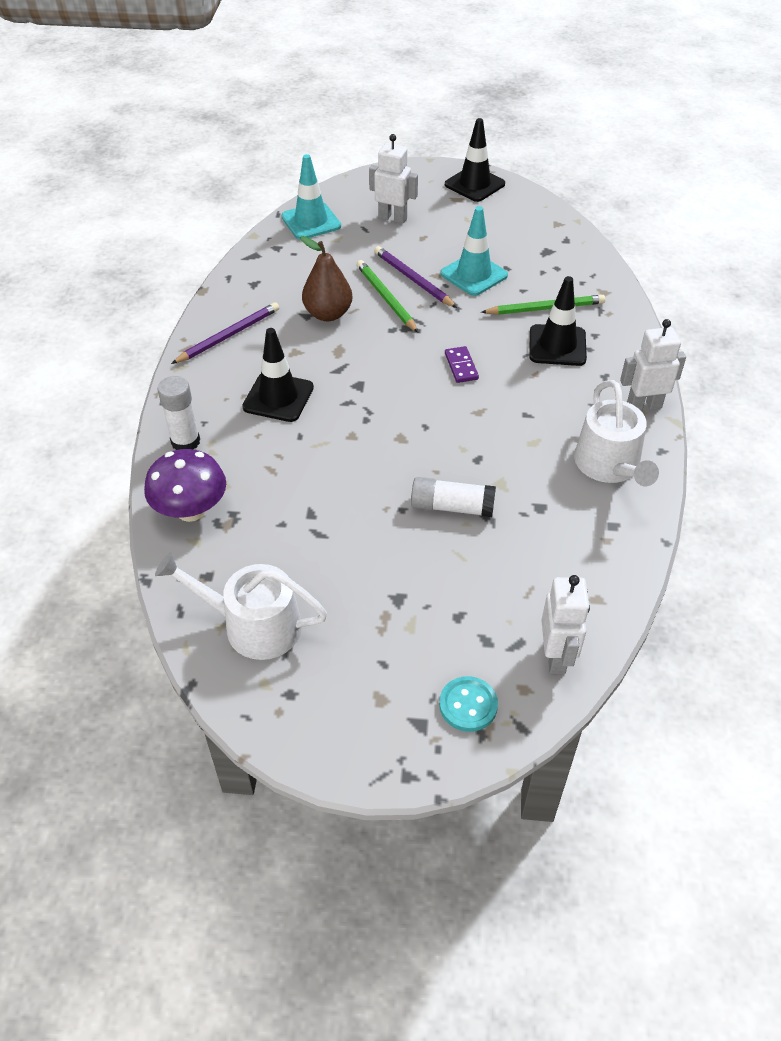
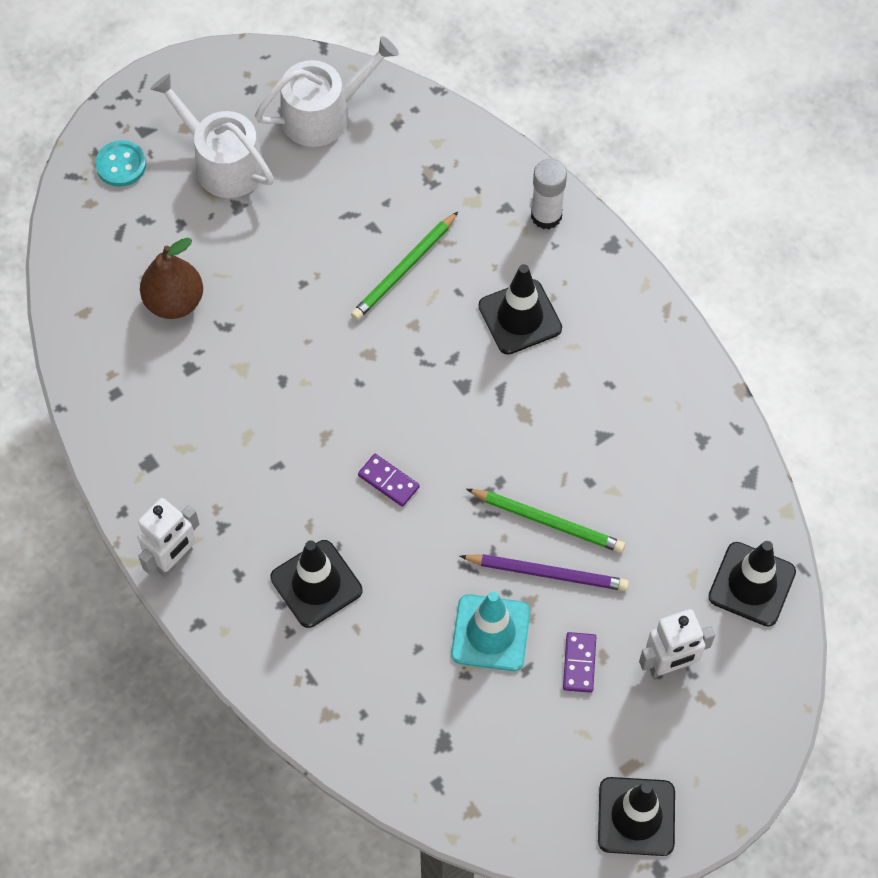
camera: 140 degrees right, 15 degrees up
(191, 510) = (469, 162): purple mushroom -> none
(228, 335) = (646, 353): purple pencil -> none
(311, 221) = (752, 584): turquoise traffic cone -> black traffic cone
(328, 314) = (583, 454): brown pear -> brown pear (174, 302)
(438, 241) = (579, 663): none -> purple domino
(452, 507) = (264, 315): white glue stick -> none
(545, 308) = (371, 635): green pencil -> green pencil (404, 269)
(556, 656) = (83, 243): white robot -> none
(610, 466) = (159, 457): white watering can -> white watering can (222, 162)

